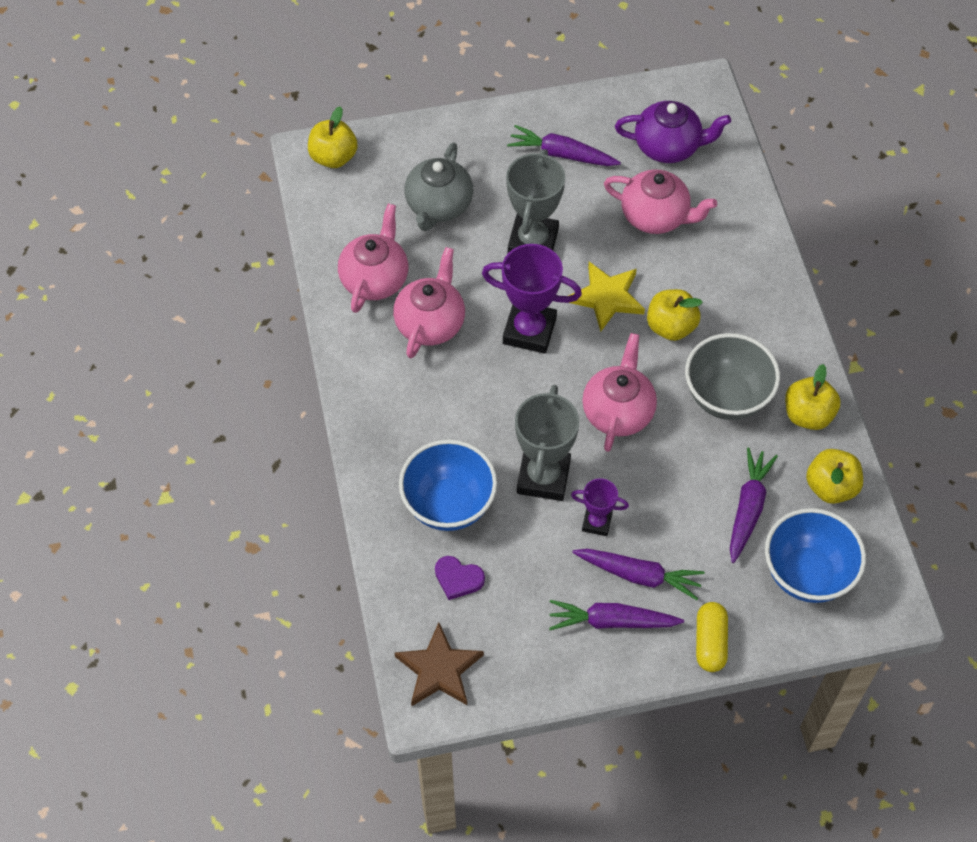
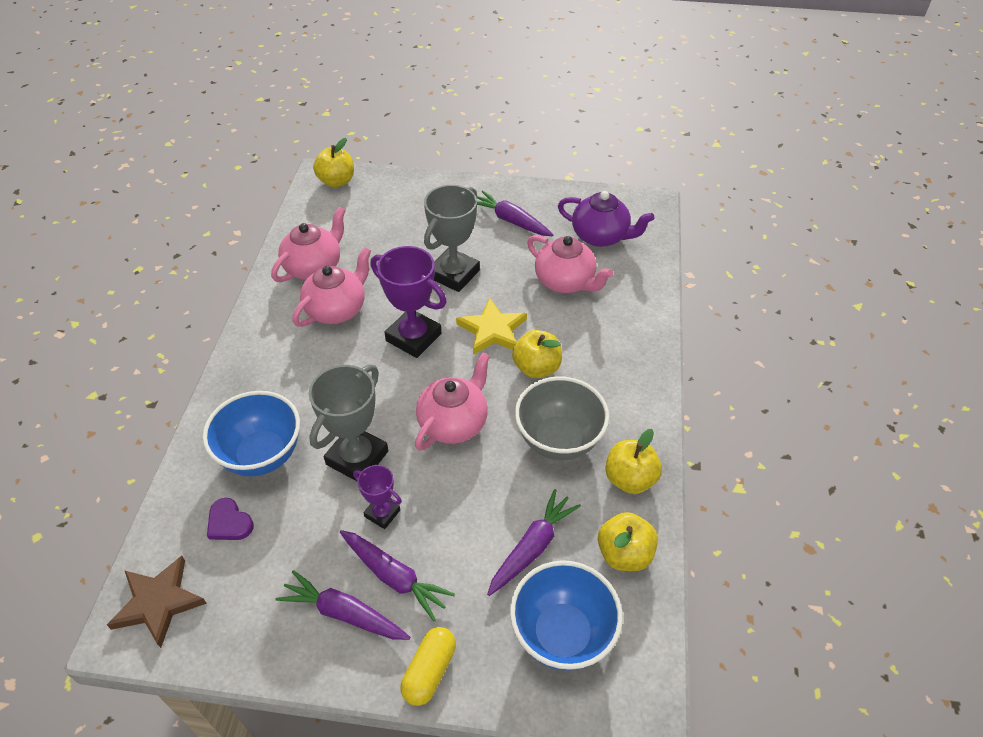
camera: 20 degrees right, 10 degrees down
(438, 206) = (394, 231): grey teapot -> none

